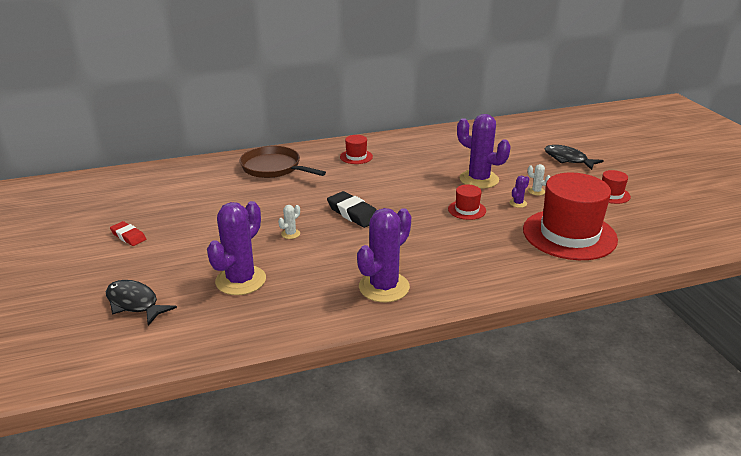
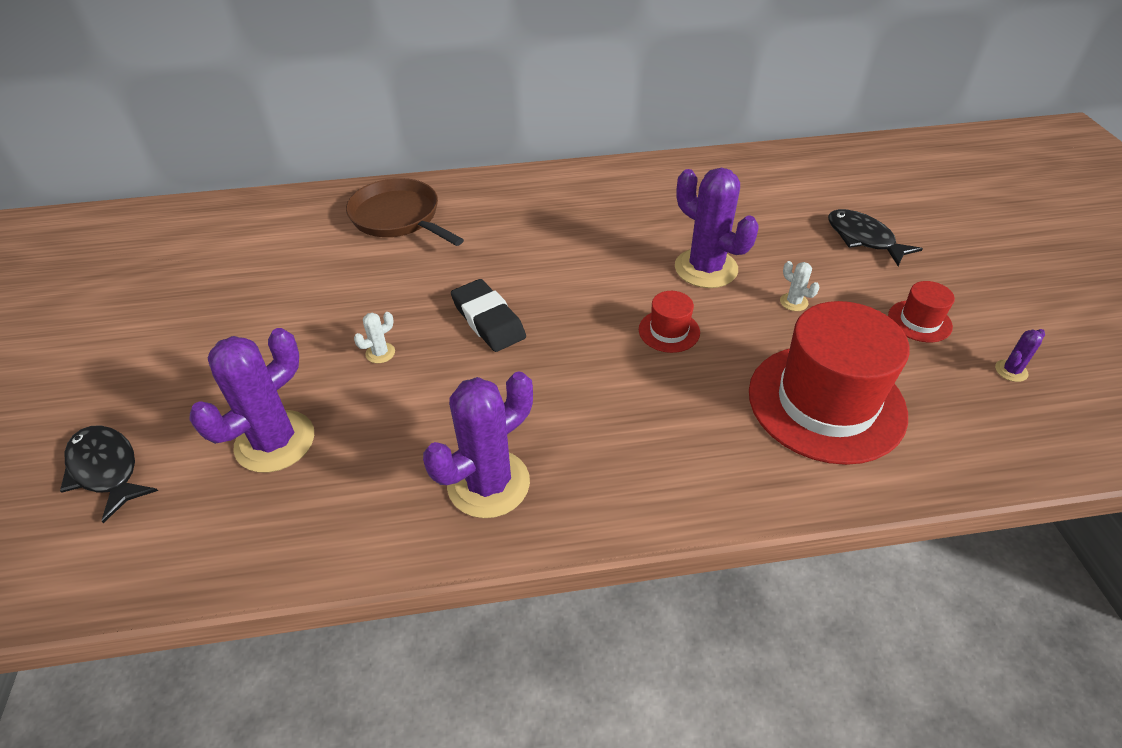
camera: 10 degrees right, 15 degrees up
(128, 236) = (147, 333): red eraser -> none
(356, 157) = (527, 205): red hat -> none
(518, 203) = (756, 325): purple cactus -> purple cactus (1011, 371)

